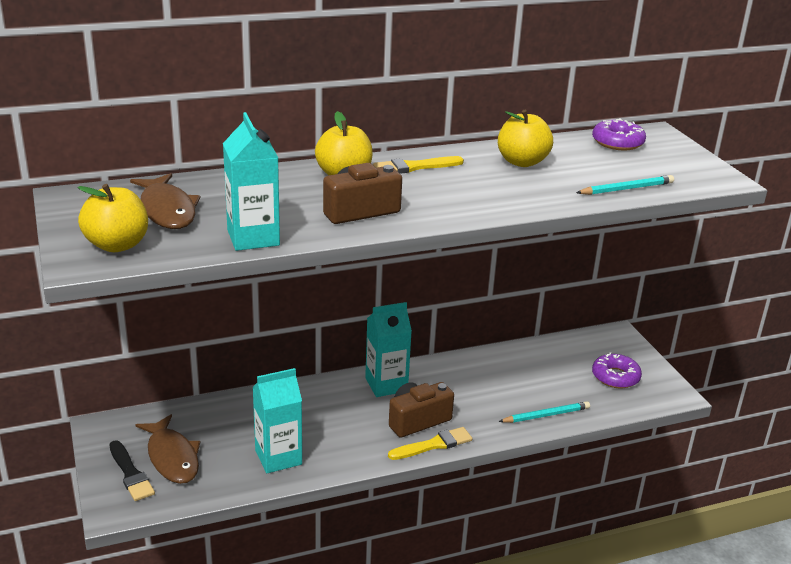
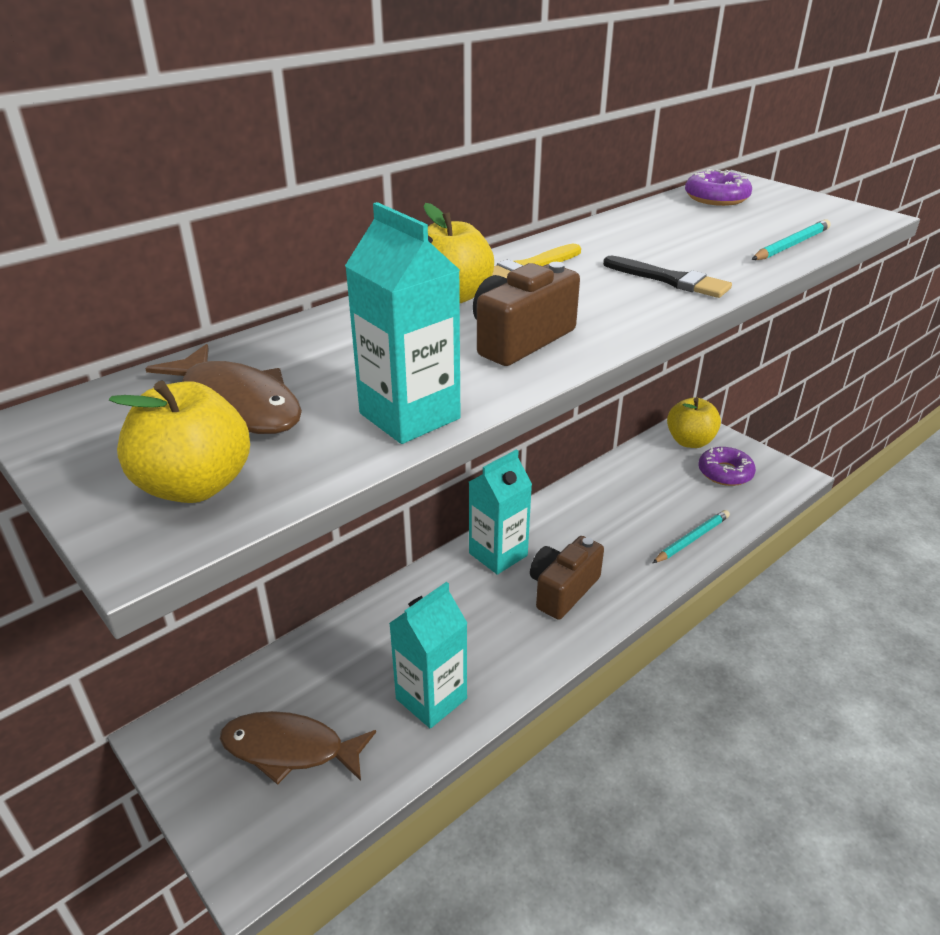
camera: 20 degrees left, 5 degrees up
(131, 474) = (244, 798): black brush -> black brush (670, 280)
(172, 457) = (290, 749): brown fish -> brown fish turned 150 degrees clockwise
(433, 445) = (602, 616): yellow brush -> none
(522, 162) = (644, 237): yellow apple -> yellow apple (690, 441)

